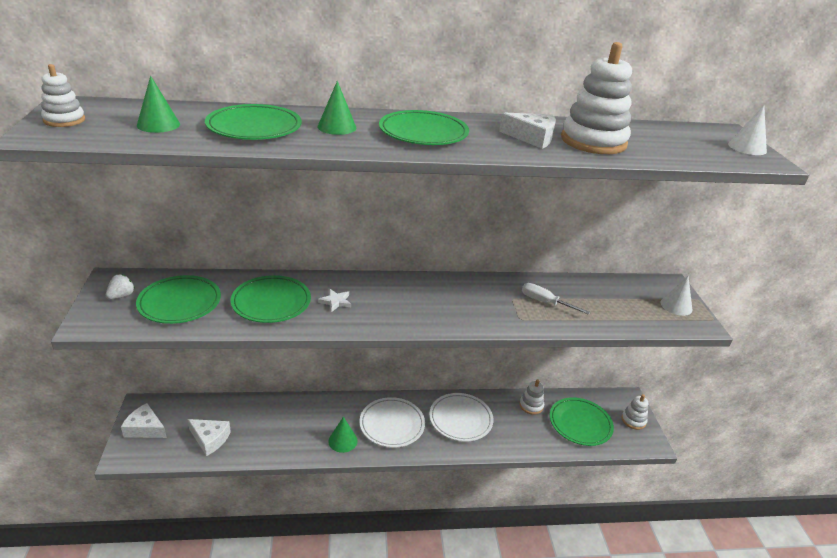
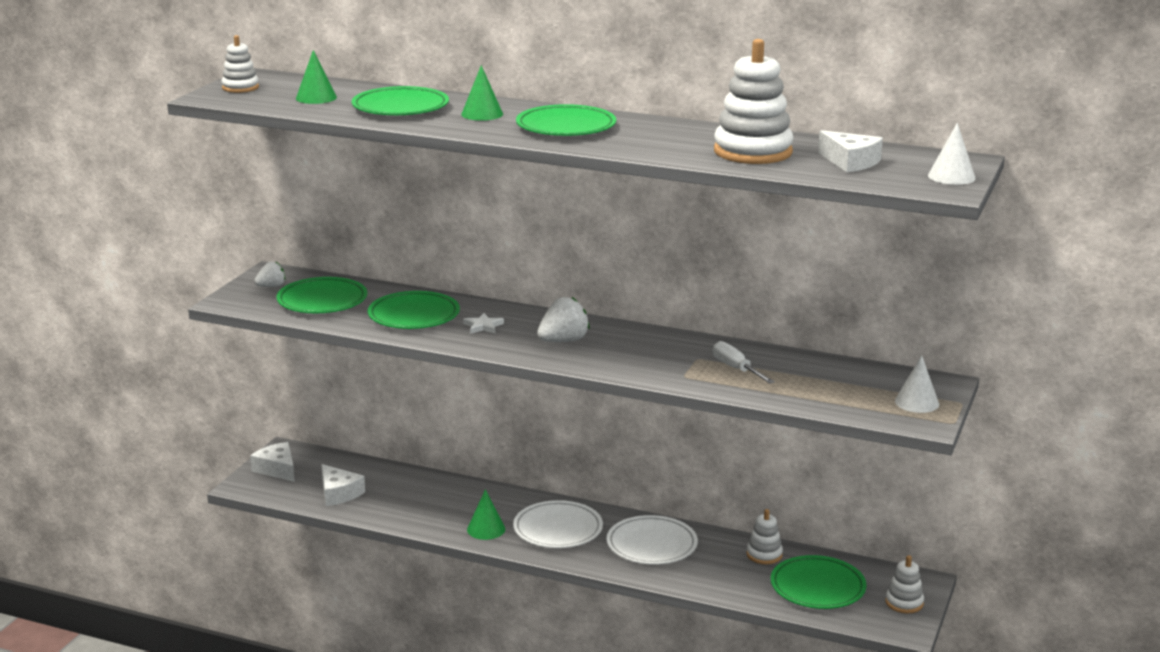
camera: 30 degrees right, 10 degrees down
(407, 303) = (563, 341): none -> white strawberry
(532, 138) = (683, 142): white cheese -> white cheese (850, 162)

